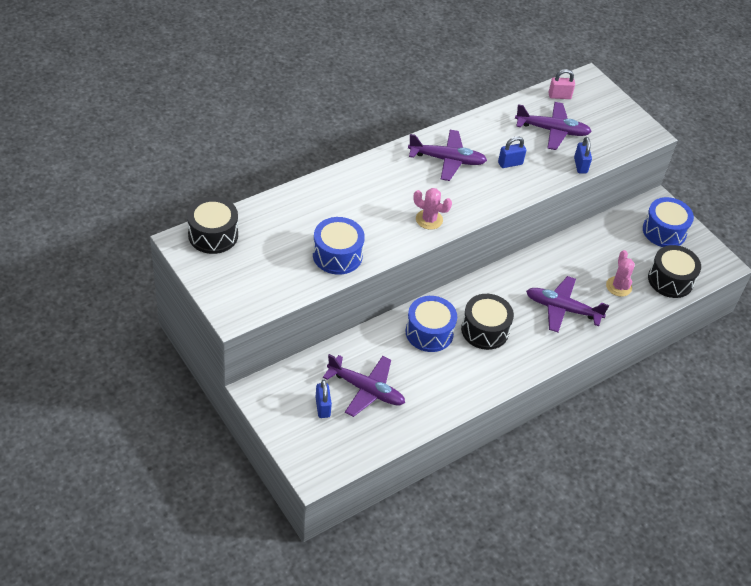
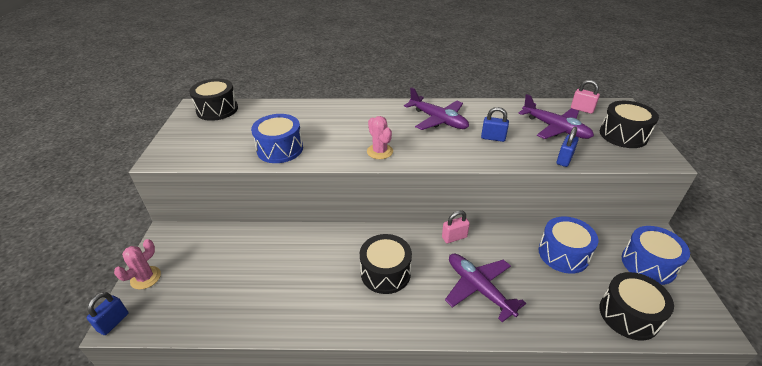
camera: 40 degrees right, 10 degrees down
(322, 407) = (191, 269): blue padlock -> blue padlock (113, 322)
(366, 389) = (237, 273): purple plane -> none
(429, 332) = (335, 252): blue drum -> blue drum (563, 254)
(513, 273) = (454, 237): none -> pink padlock
(608, 117) = (623, 135): none -> black drum
(618, 286) = (558, 294): pink cactus -> pink cactus (146, 278)

